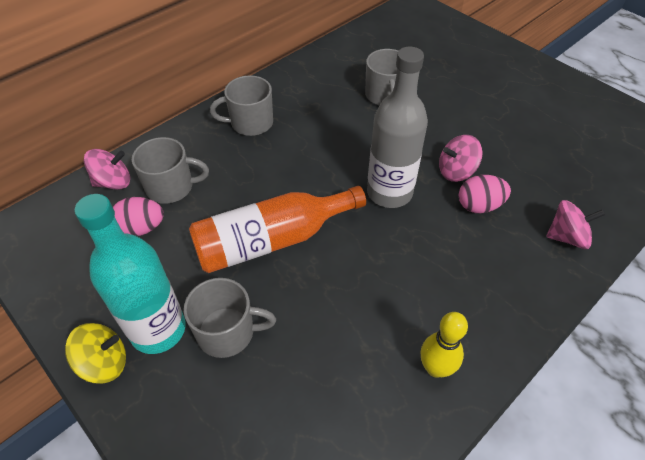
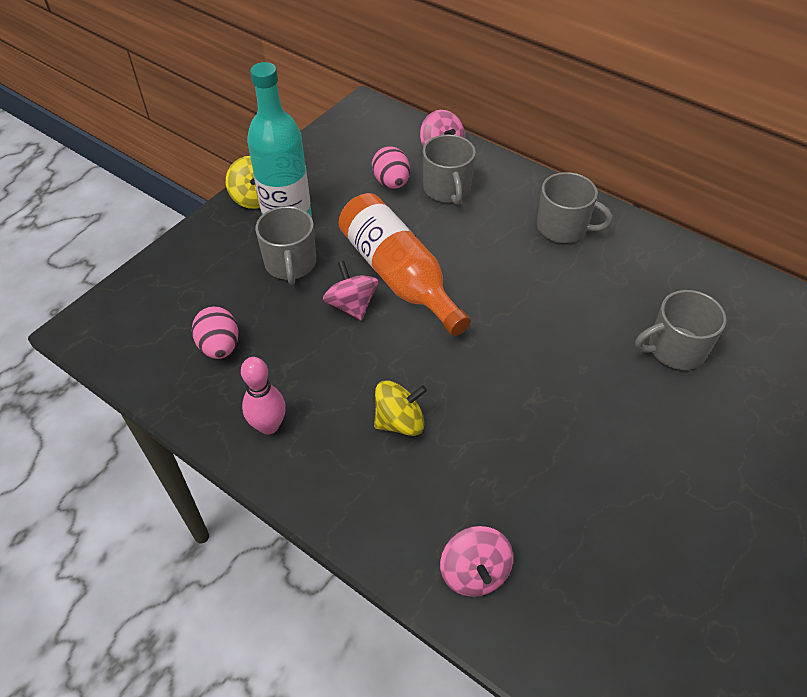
camera: 80 degrees right, 0 degrees up
(250, 123) = (563, 228): grey mug -> grey mug turned 135 degrees clockwise
(389, 192) = (495, 368): grey bottle -> none
(435, 368) = (269, 426): yellow bowling pin -> pink bowling pin
(436, 263) = (399, 421): none -> yellow spinning top
(456, 171) = (555, 438): pink spinning top -> pink spinning top (352, 305)
(479, 206) = (501, 465): pink egg -> pink egg (220, 346)

